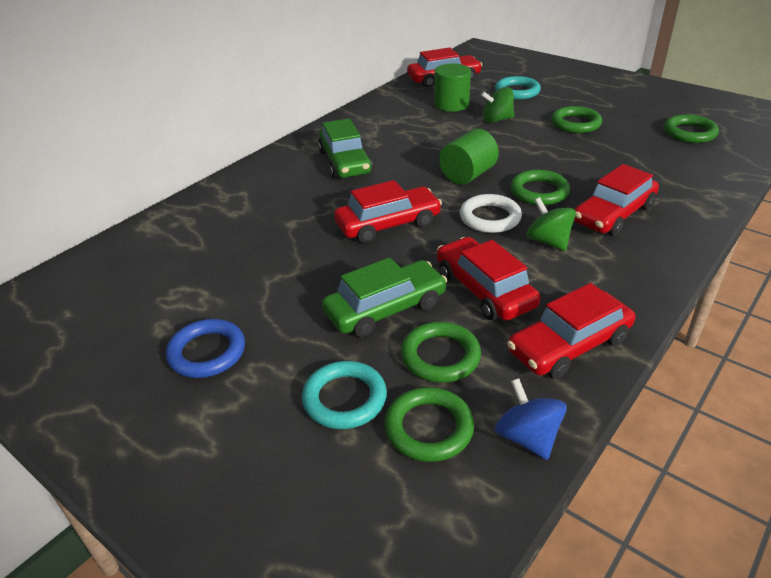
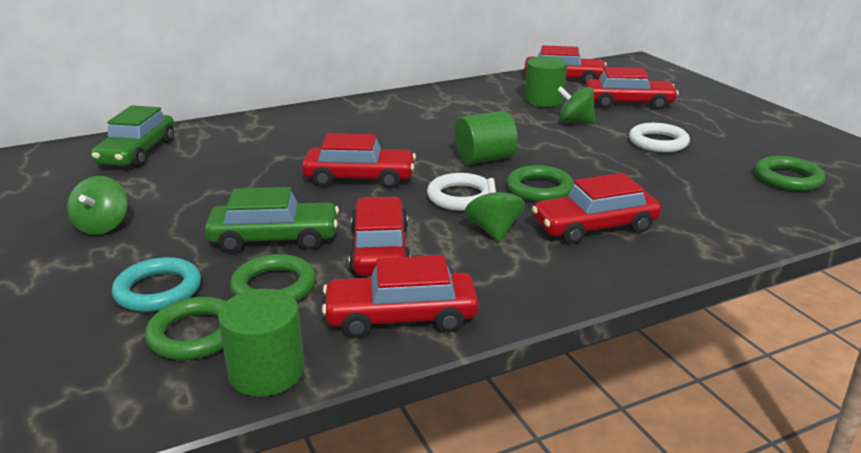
camera: 25 degrees right, 10 degrees down
(207, 352) = (102, 226): blue ring -> green spinning top
(345, 162) = (383, 123): green car -> green car (137, 152)
(517, 91) = (628, 103): turquoise ring -> red car
(527, 437) = (266, 372): blue spinning top -> green cylinder
(575, 123) = (658, 142): green ring -> white ring

